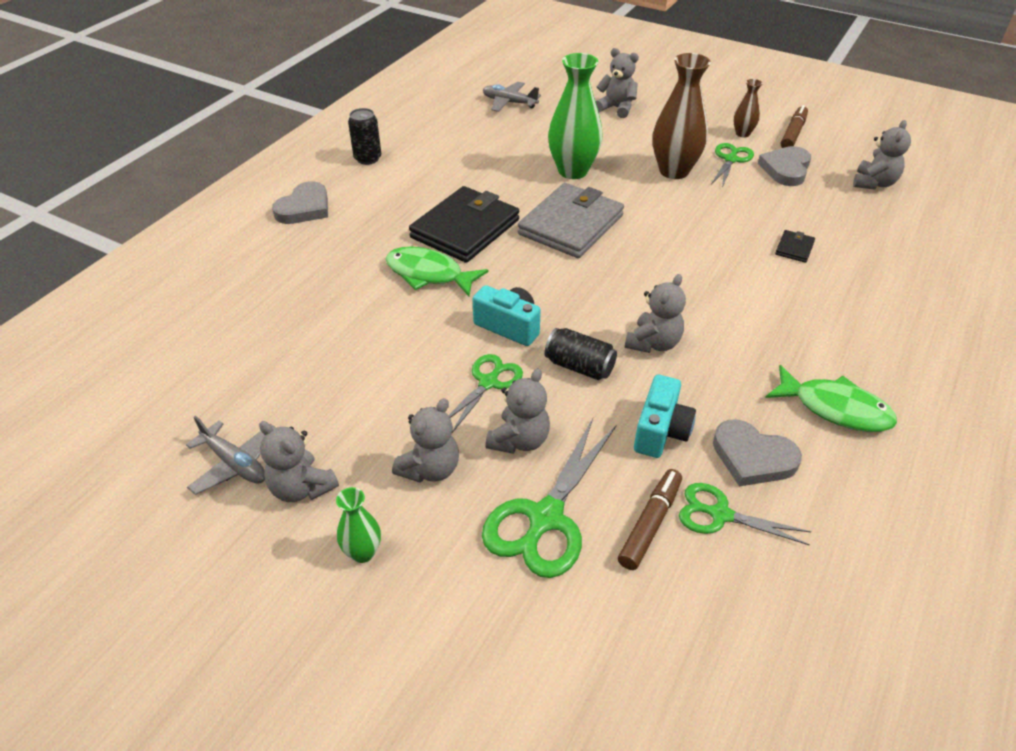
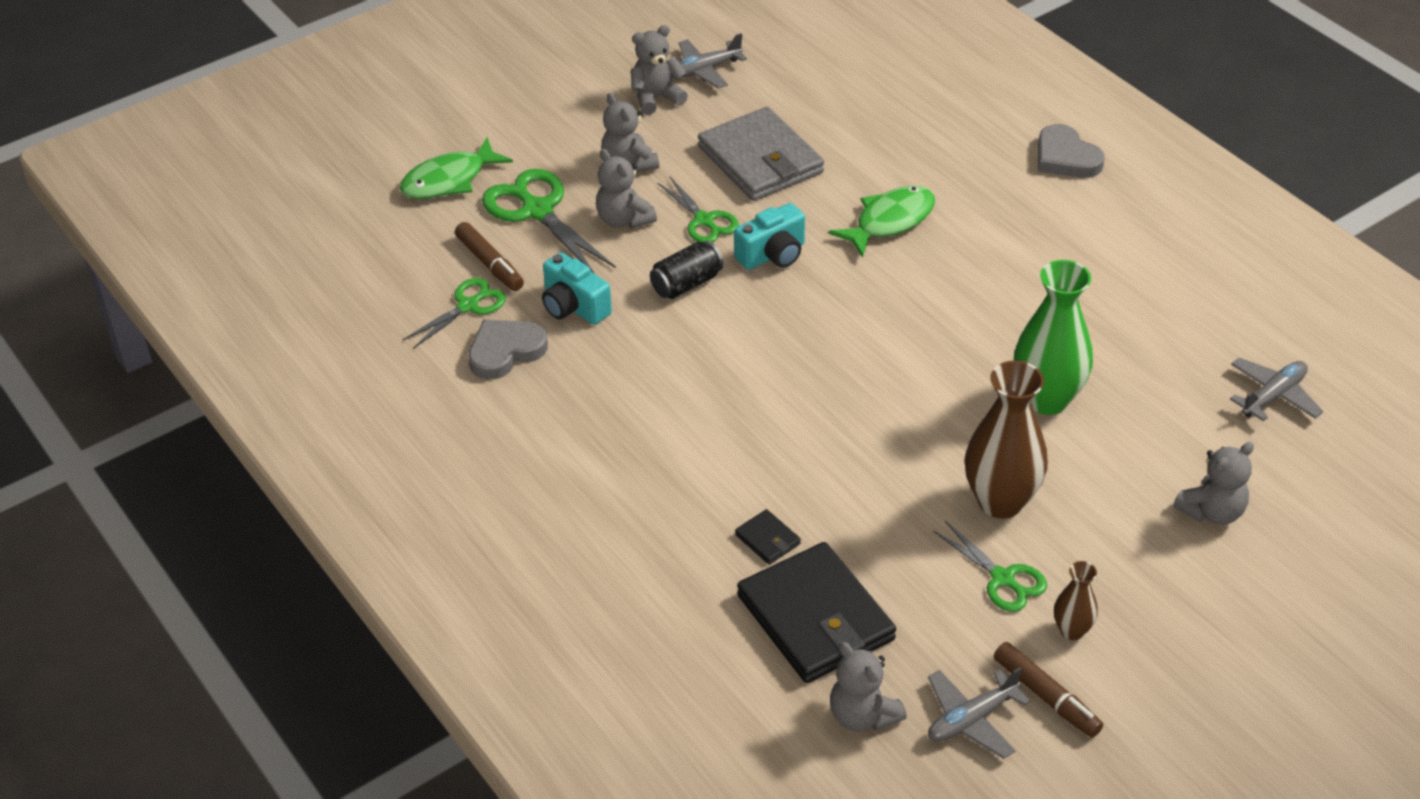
camera: 115 degrees right, 0 degrees up
(362, 552) = (575, 116): green vase -> none
(367, 158) = (1160, 225): black can -> none
(465, 229) = (961, 268): black wallet -> black wallet (815, 618)
(571, 225) = (923, 356): grey wallet -> grey wallet (760, 160)
(653, 343) = (685, 346): grey teddy bear -> none
(786, 169) = (948, 630): grey heart -> none
(833, 151) = (971, 719): none -> grey plane
(835, 408) = (516, 436): green fish -> green fish (449, 180)

